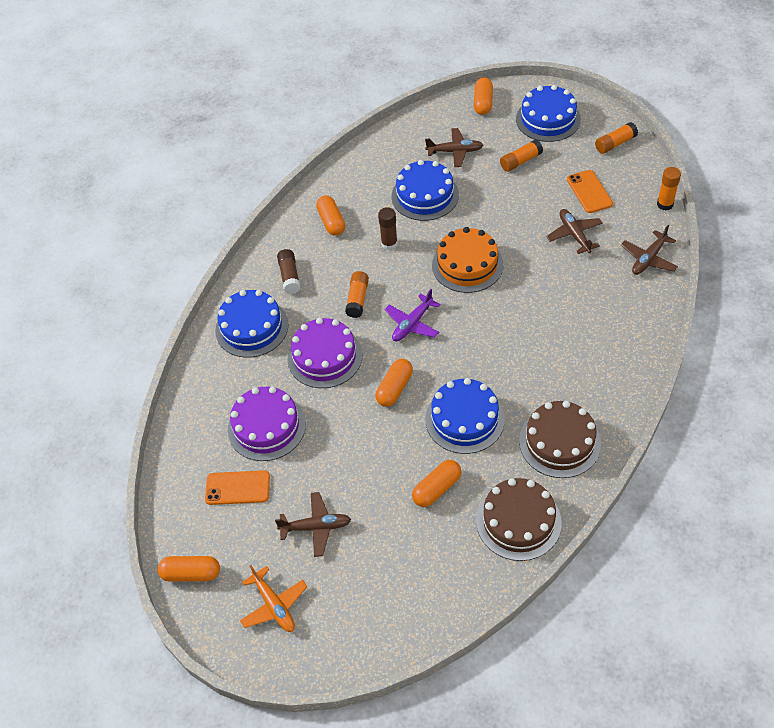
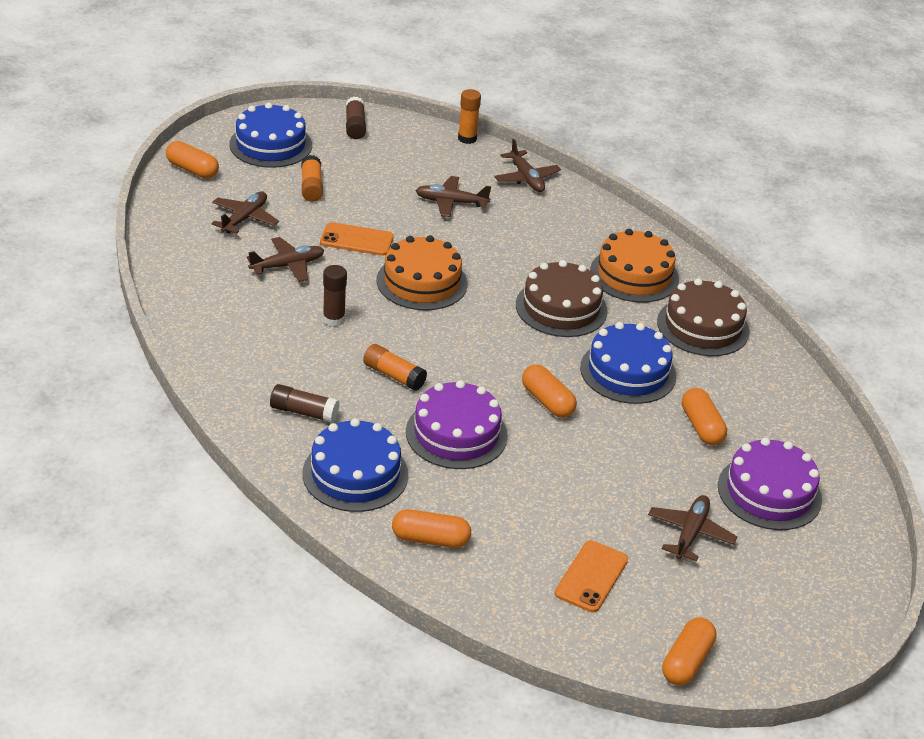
camera: 70 degrees left, 15 degrees down
(266, 426) = (520, 519): purple cake -> purple cake (769, 492)
(274, 605) = (772, 606): orange plane -> none
(331, 222) = (251, 346): orange capsule -> orange capsule (430, 539)
(412, 324) = (468, 352): purple plane -> none
(425, 195) = (288, 266): blue cake -> brown plane
(518, 521) = (777, 391): brown cake -> brown cake (561, 308)
(586, 374) = (634, 275): none -> orange cake
(589, 192) = (403, 169): orange phone -> orange phone (357, 240)
(615, 144) = (355, 126): orange glue stick -> brown glue stick

